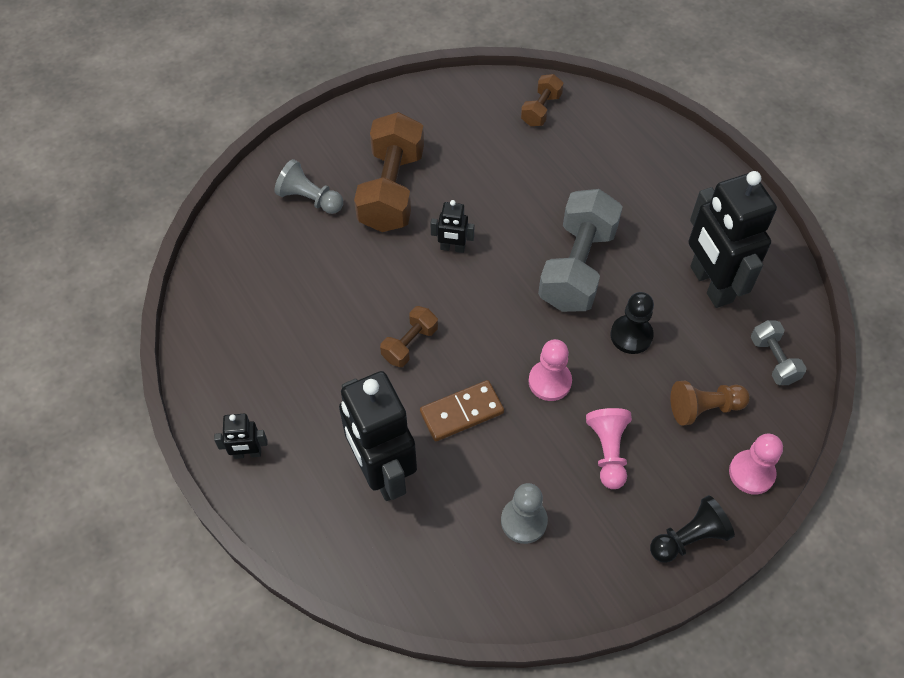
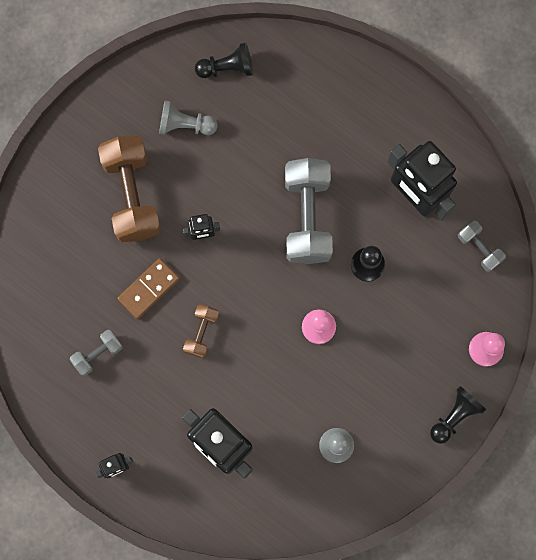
camera: 20 degrees left, 20 degrees up
(282, 328) = (98, 354): none -> grey dumbbell
(309, 199) = (68, 227): grey pawn -> grey pawn (185, 125)
(462, 412) = (262, 376): brown domino -> brown domino (149, 289)
(541, 109) = (227, 68): brown dumbbell -> black pawn
(608, 451) = (379, 369): pink pawn -> none
(704, 408) = (438, 308): brown pawn -> none

